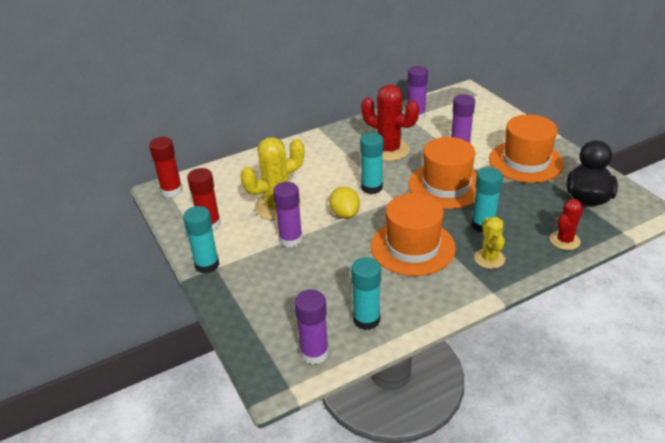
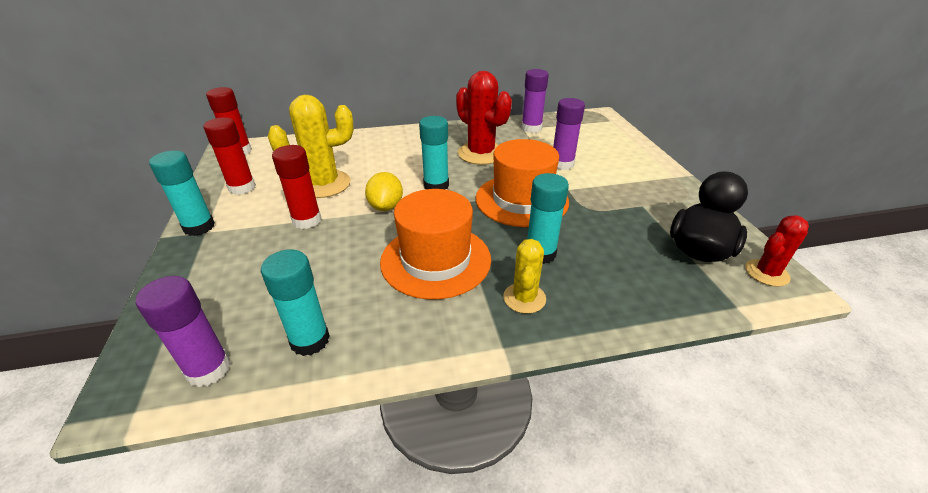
camera: 15 degrees right, 0 degrees up
(290, 239) = (307, 220): purple glue stick -> red glue stick
(525, 161) = (634, 193): orange hat -> none
(564, 240) = (643, 299): red cactus -> red cactus (766, 273)

